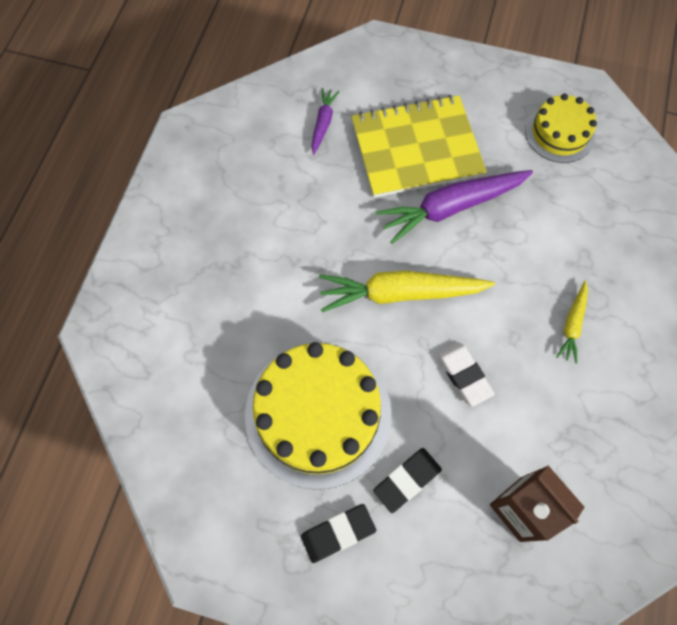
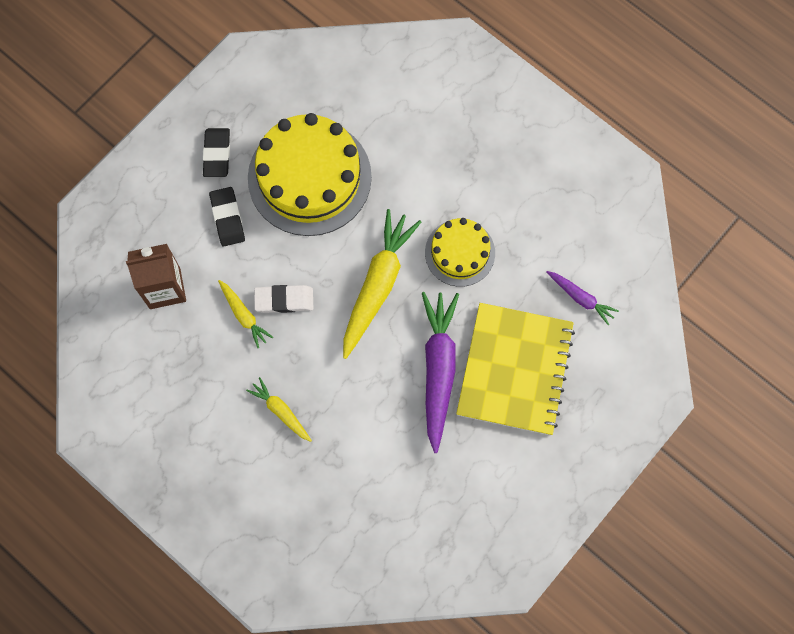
camera: 115 degrees right, 5 degrees up
(501, 407) = (244, 315): none -> yellow carrot
(559, 133) = (471, 515): yellow cake -> yellow cake (460, 253)

